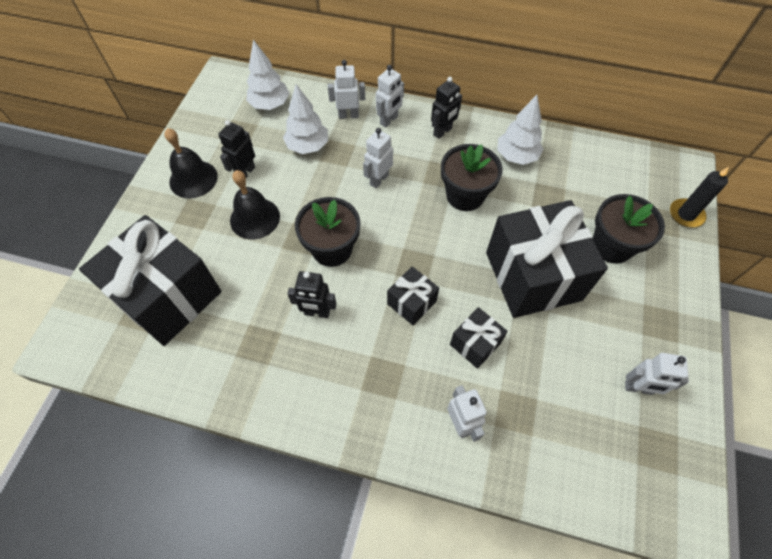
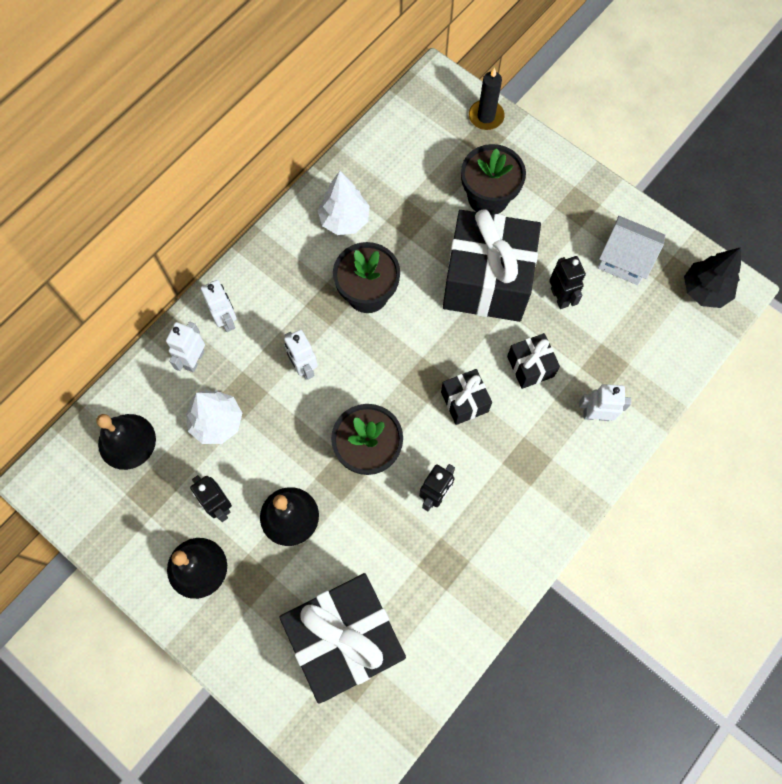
camera: 65 degrees left, 10 degrees up
(270, 105) = (127, 441): white tree -> black bell
(443, 132) = (273, 273): black robot -> black robot (560, 297)
(638, 388) = (625, 260): white robot -> white house
(663, 486) = (705, 290): none -> black tree

